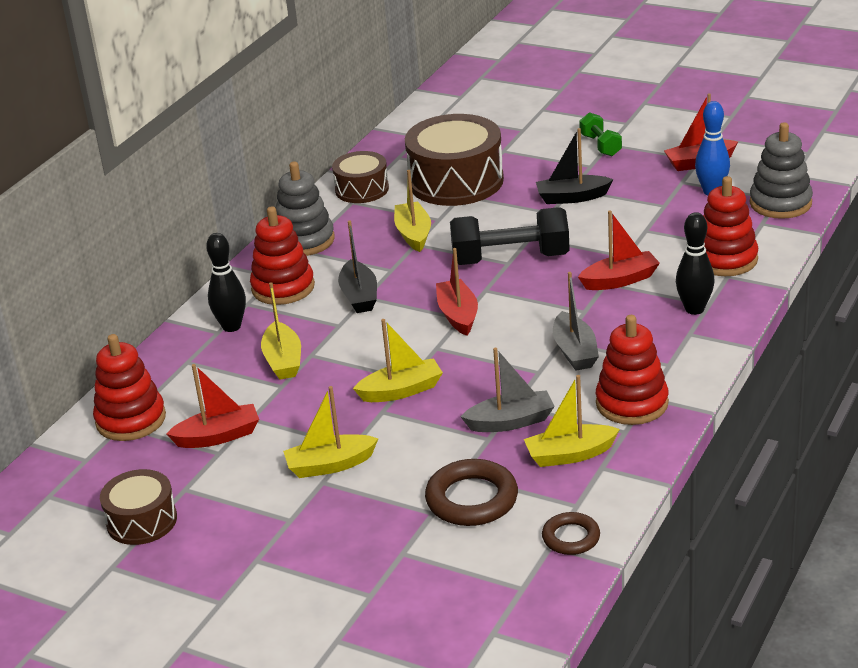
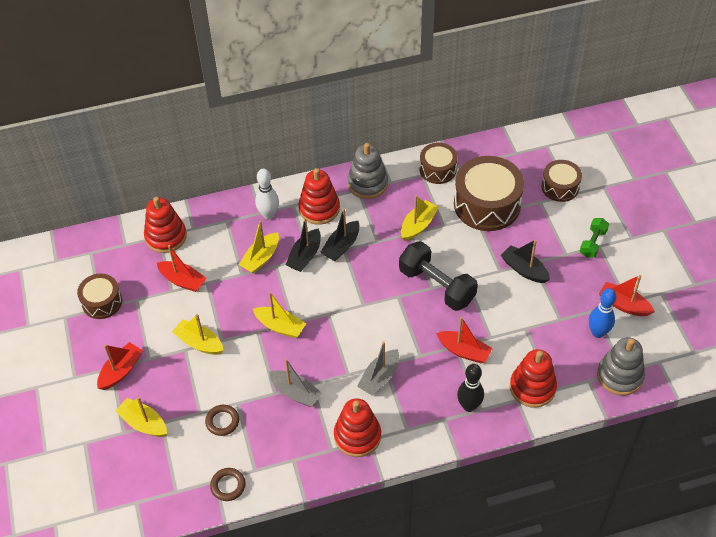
camera: 45 degrees right, 20 degrees up
(231, 326) = (269, 215): black bowling pin -> white bowling pin
(331, 327) = (305, 256): none -> black boat
(458, 315) = (364, 301): red boat -> red boat (121, 371)
(472, 499) = (222, 421): brown ring -> brown ring, size x0.60
(503, 131) = (560, 187): none -> brown drum
(570, 455) = (291, 438): yellow boat -> yellow boat (143, 423)

